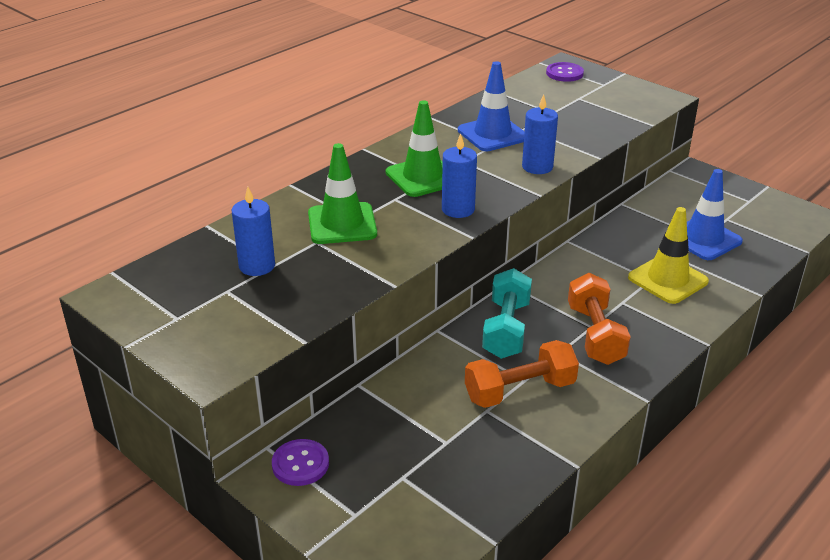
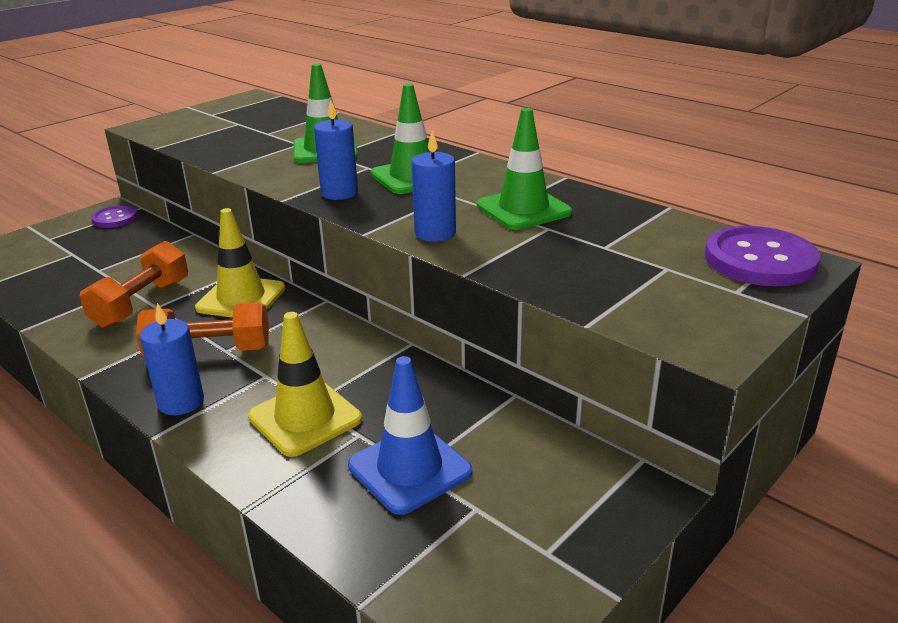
camera: 90 degrees right, 5 degrees down
(257, 266) = (268, 128): blue candle -> blue candle (181, 402)
(492, 134) = (523, 209): blue traffic cone -> green traffic cone
(506, 329) = (241, 298): turquoise dumbbell -> yellow traffic cone
(520, 391) = (141, 304): orange dumbbell -> orange dumbbell turned 45 degrees clockwise
(564, 73) = (760, 260): purple button -> purple button, size x1.68

